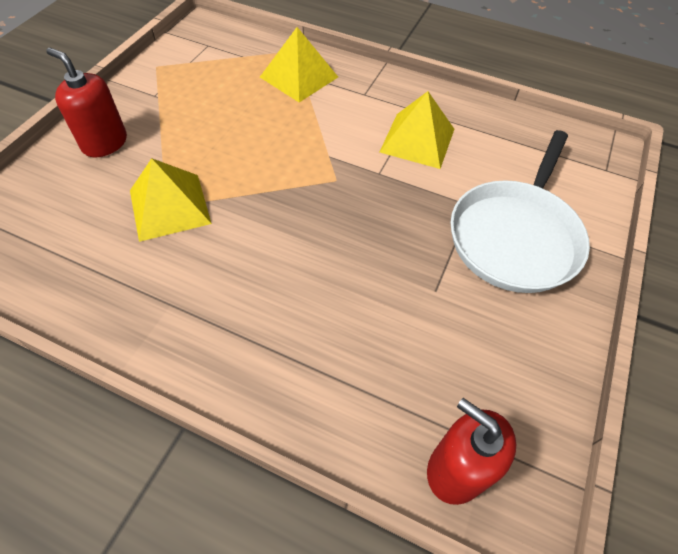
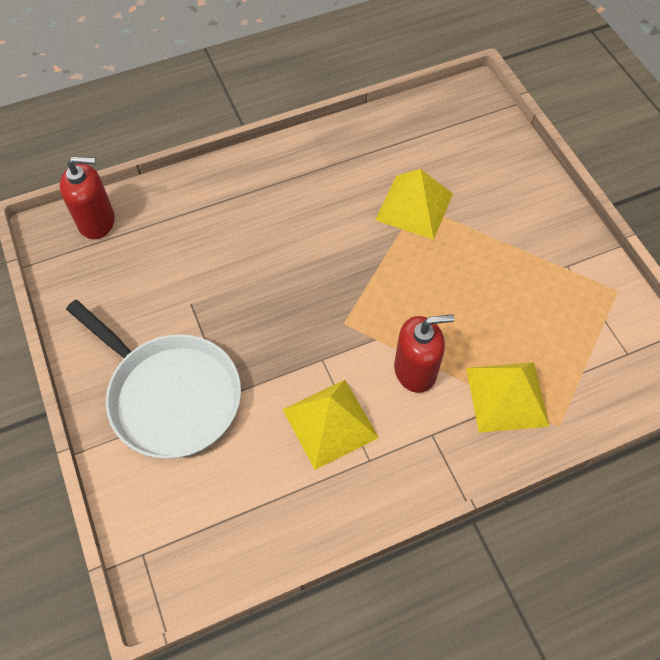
camera: 135 degrees right, 5 degrees up
(104, 143) = (523, 203): red soap dispenser -> red soap dispenser (415, 370)
(515, 236) = (170, 396): white pan -> white pan turned 150 degrees clockwise

